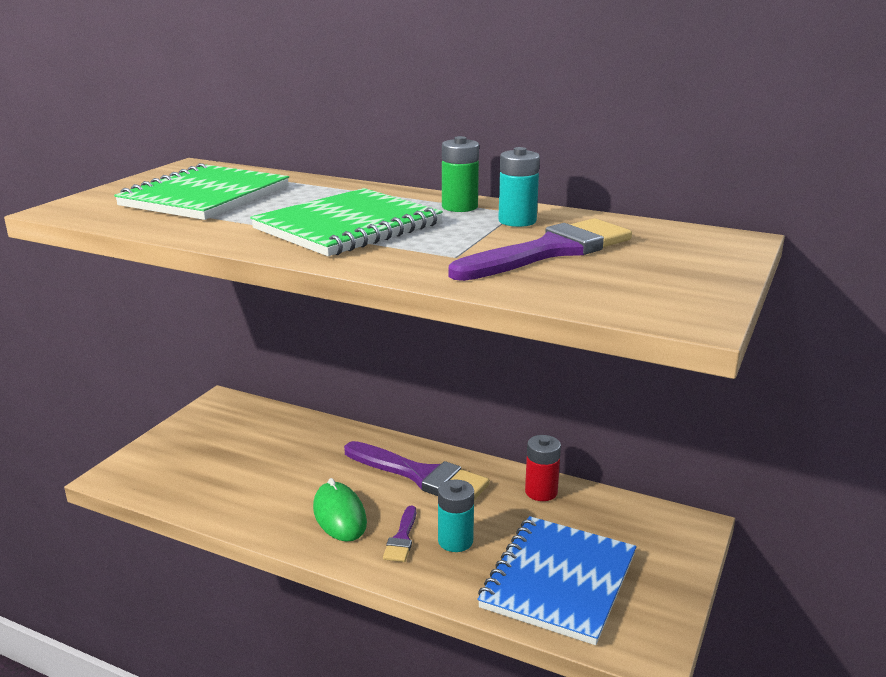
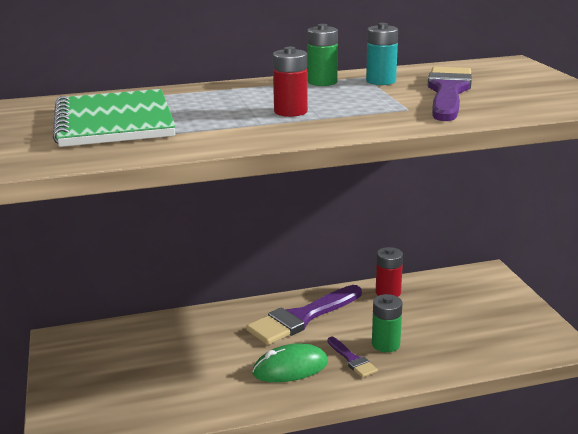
camera: 40 degrees left, 0 degrees up
(339, 515) = (290, 368): green mouse -> green mouse turned 45 degrees counterclockwise
(348, 226) = (290, 112): green notebook -> red battery
(421, 475) = (302, 318): purple brush -> purple brush turned 150 degrees clockwise
(455, 541) = (386, 344): turquoise battery -> green battery
(558, 581) = (472, 335): blue notebook -> none

